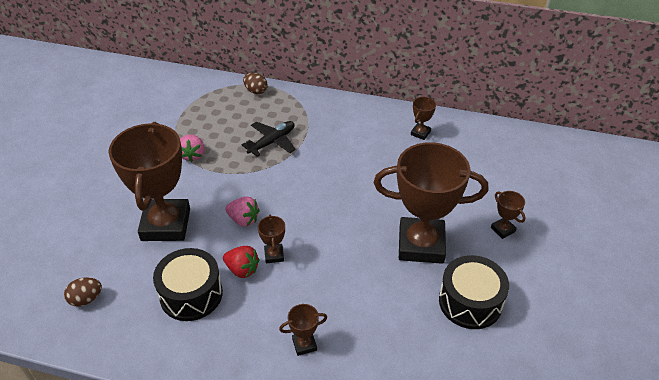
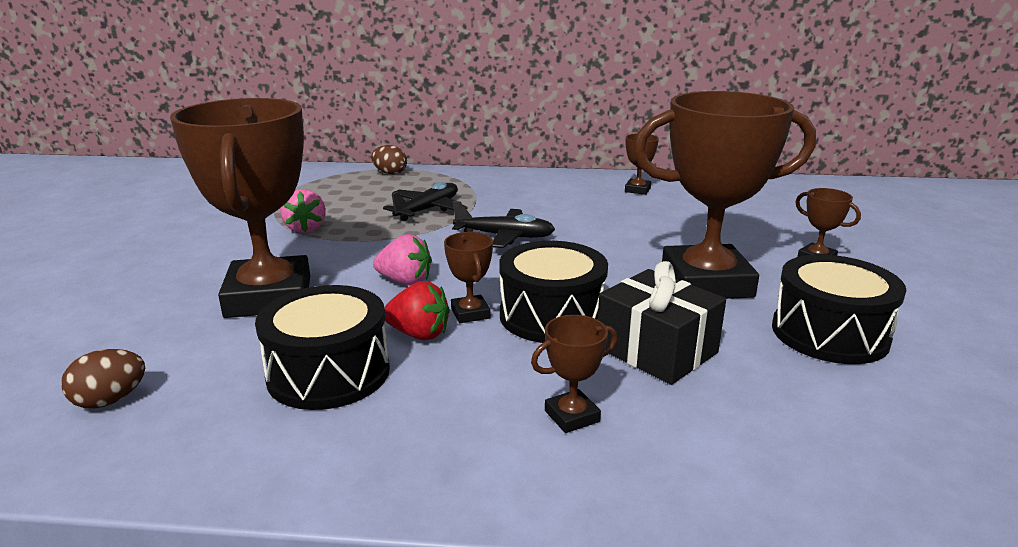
camera: 10 degrees left, 20 degrees down
(314, 180) = (505, 236): none -> black plane
(319, 263) = (551, 316): none -> black drum
(366, 301) = (656, 350): none -> black gift

